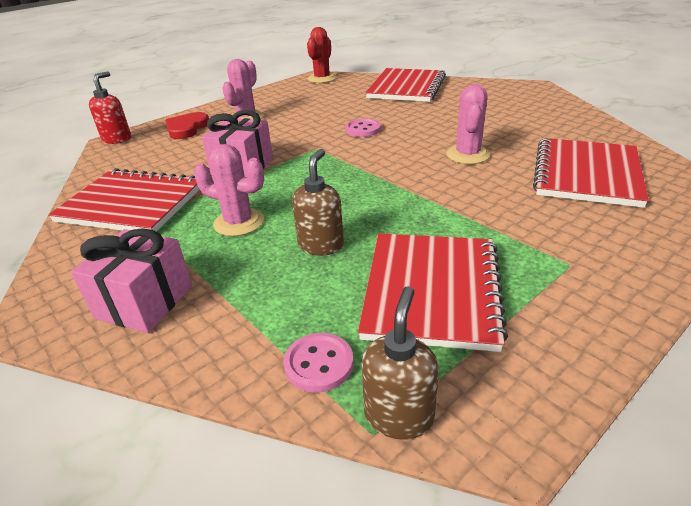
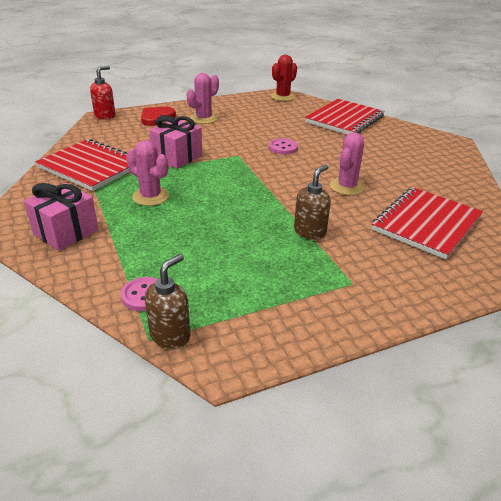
camera: 15 degrees right, 0 degrees up
(321, 245) = (193, 225): brown soap dispenser -> brown soap dispenser (310, 232)
(432, 291) = (244, 273): red notebook -> none

